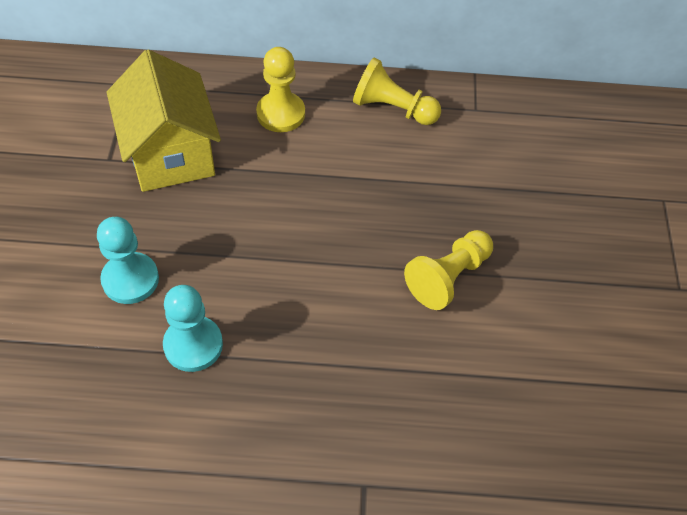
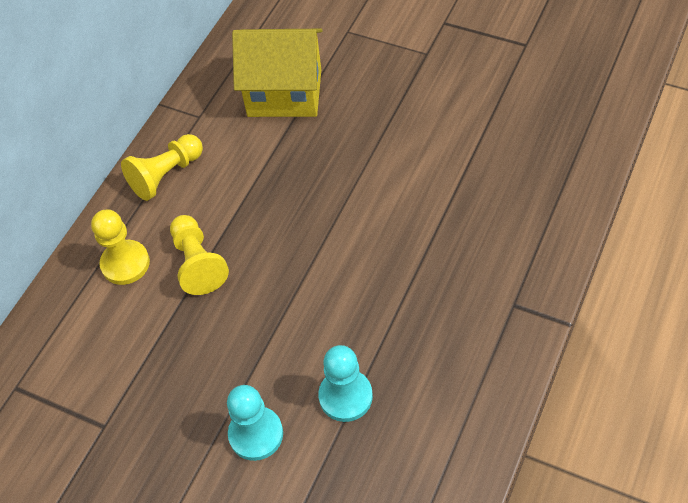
camera: 60 degrees left, 0 degrees up
(170, 153) = (125, 368): yellow house -> yellow house (284, 93)
(448, 277) = (357, 192): yellow pawn -> yellow pawn (198, 263)

